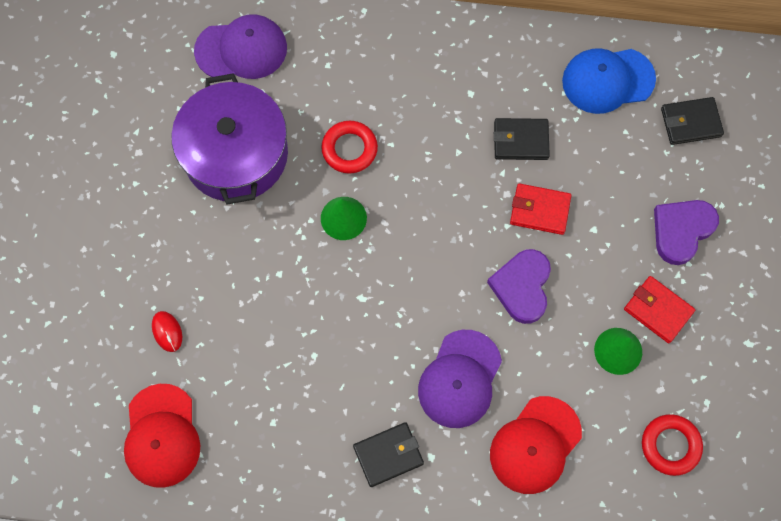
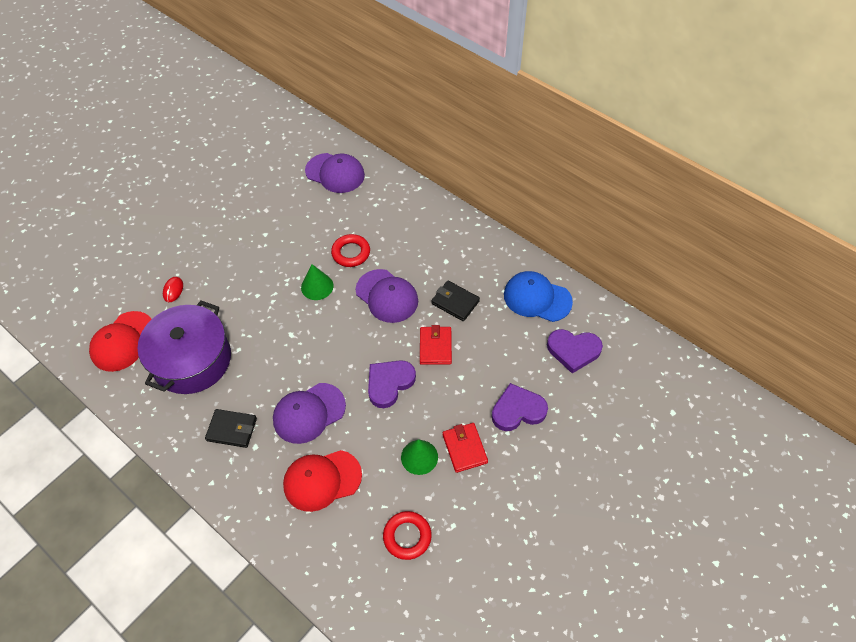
camera: 35 degrees right, 15 degrees down
(236, 154) = (287, 222): purple pot -> purple pot (192, 360)
(436, 180) = (387, 296): none -> purple cap
(539, 210) = (435, 347): red wallet -> red wallet turned 45 degrees clockwise
(690, 123) = (573, 351): black wallet -> purple heart

